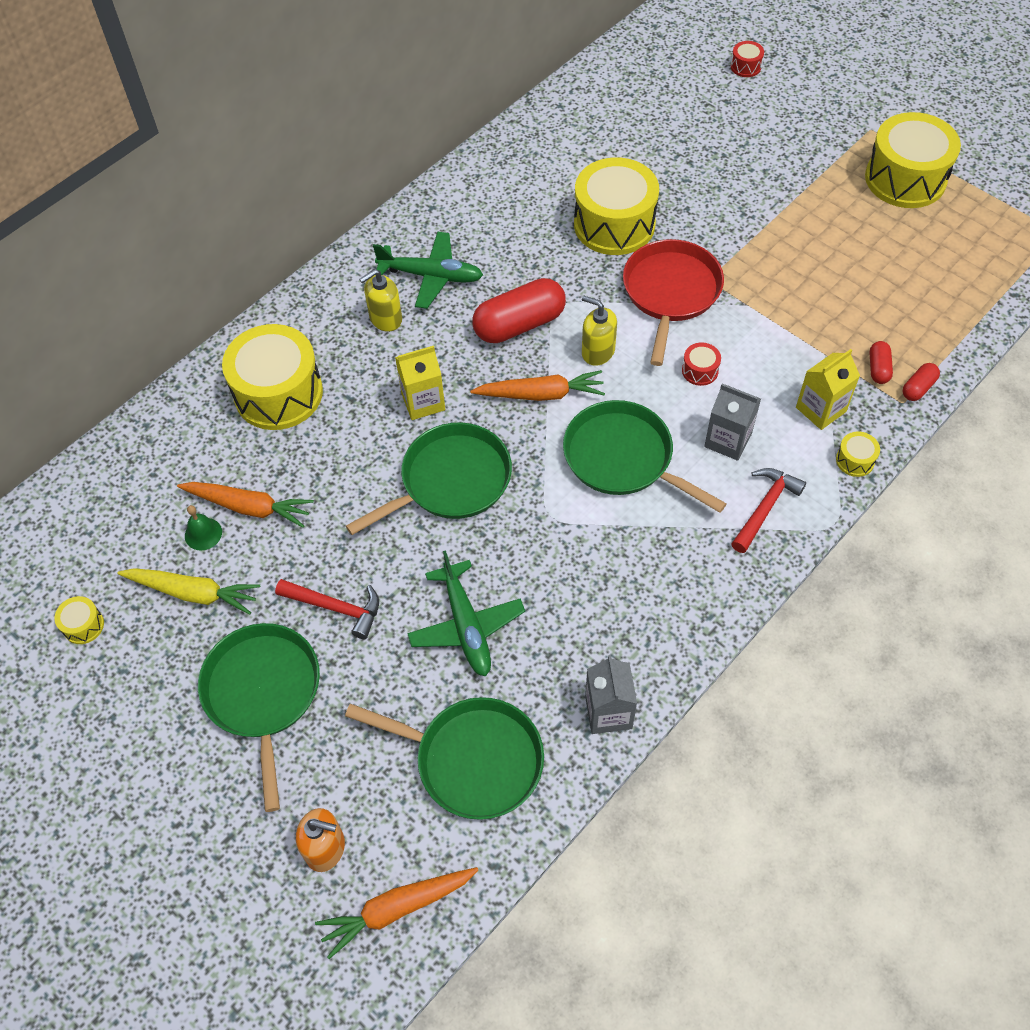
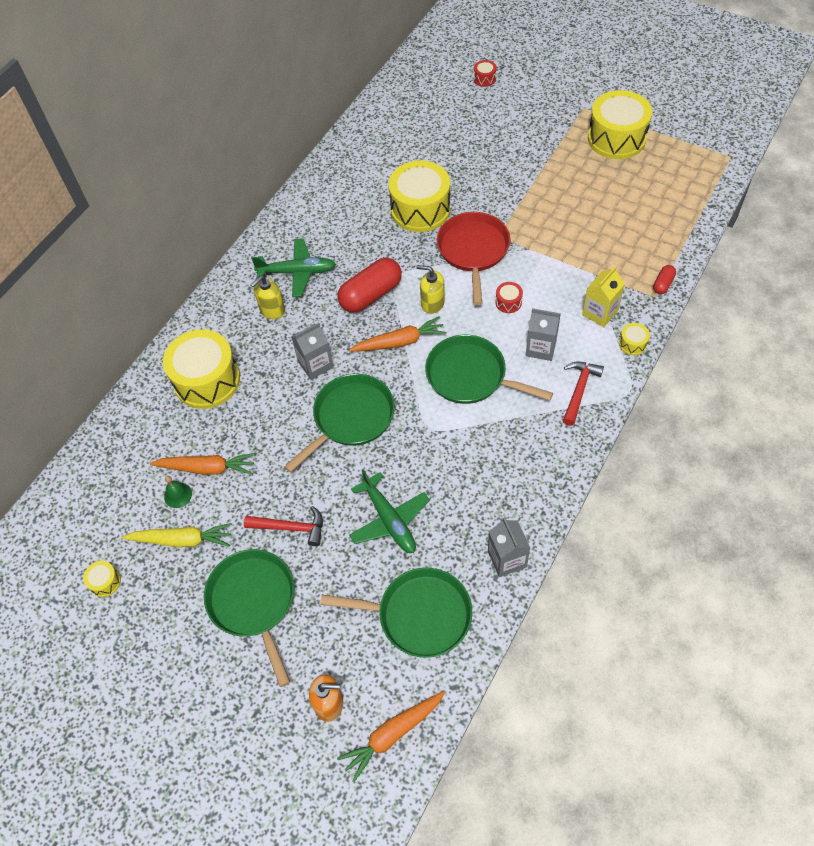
camera: 10 degrees left, 0 degrees up
(423, 401) = (315, 365): yellow carton -> grey carton
(878, 368) = (632, 276): red capsule -> none

